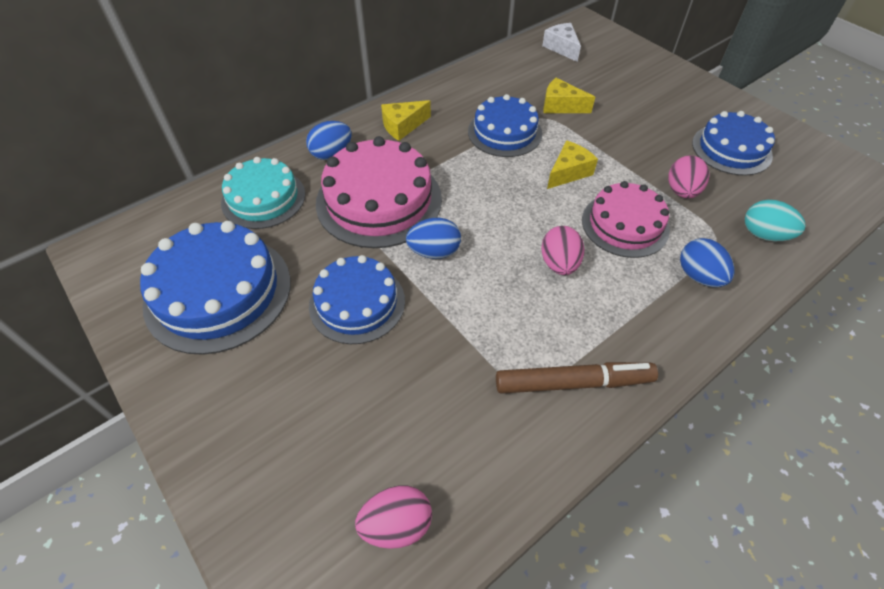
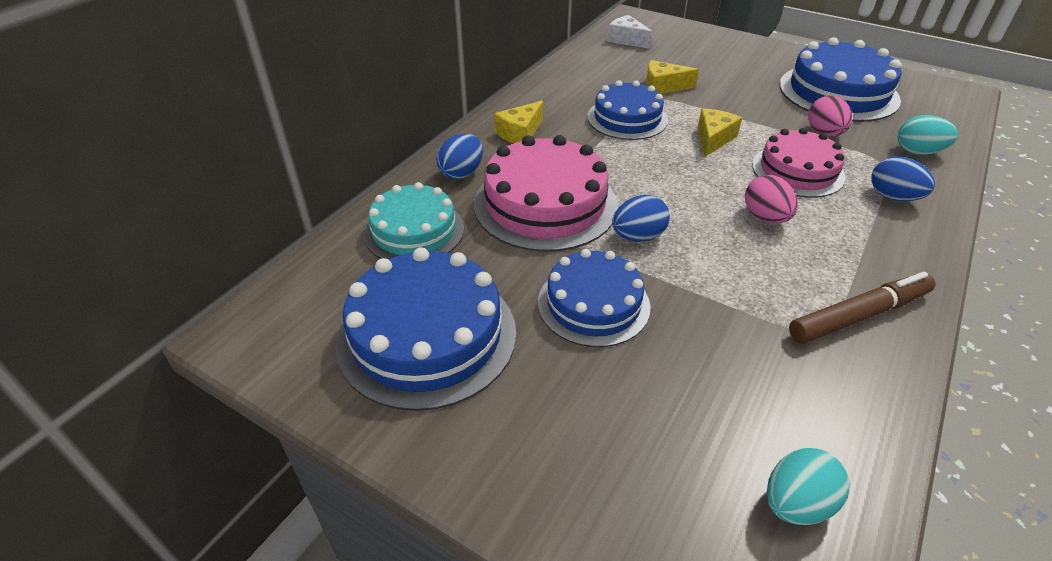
camera: 20 degrees left, 10 degrees down
(396, 524) = (796, 503): pink egg -> turquoise egg
(731, 149) = (838, 92): blue cake -> blue cake, size x1.52

